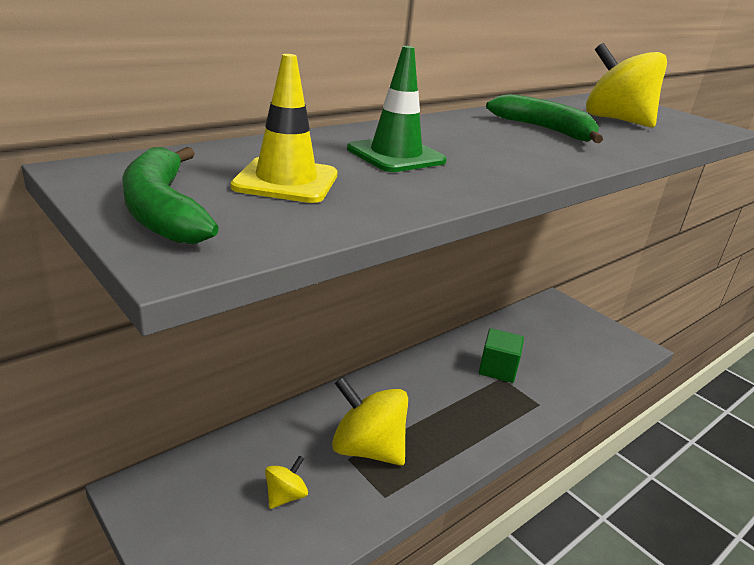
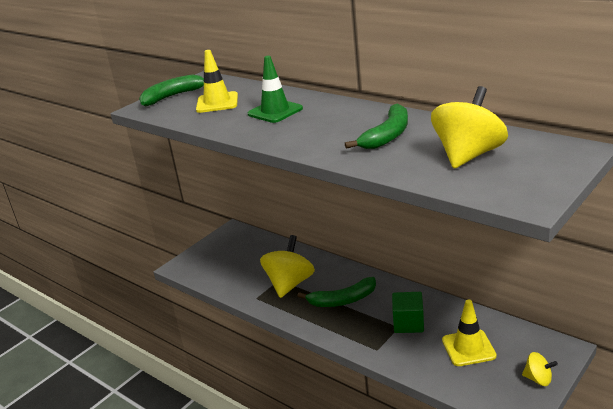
camera: 85 degrees right, 0 degrees up
(285, 496) = (244, 268): yellow spinning top -> yellow spinning top (538, 379)
(432, 406) = (342, 300): none -> green banana
(547, 345) = (468, 348): none -> yellow traffic cone

